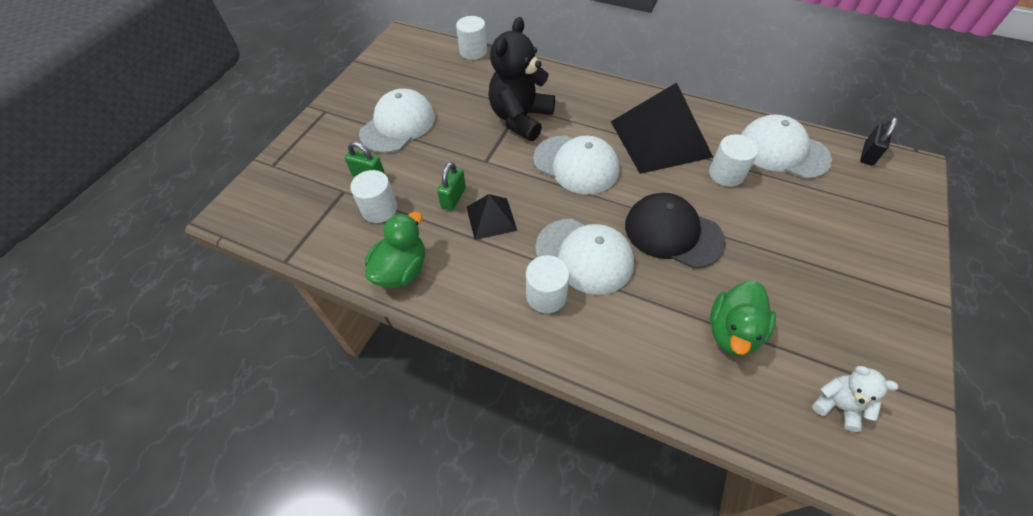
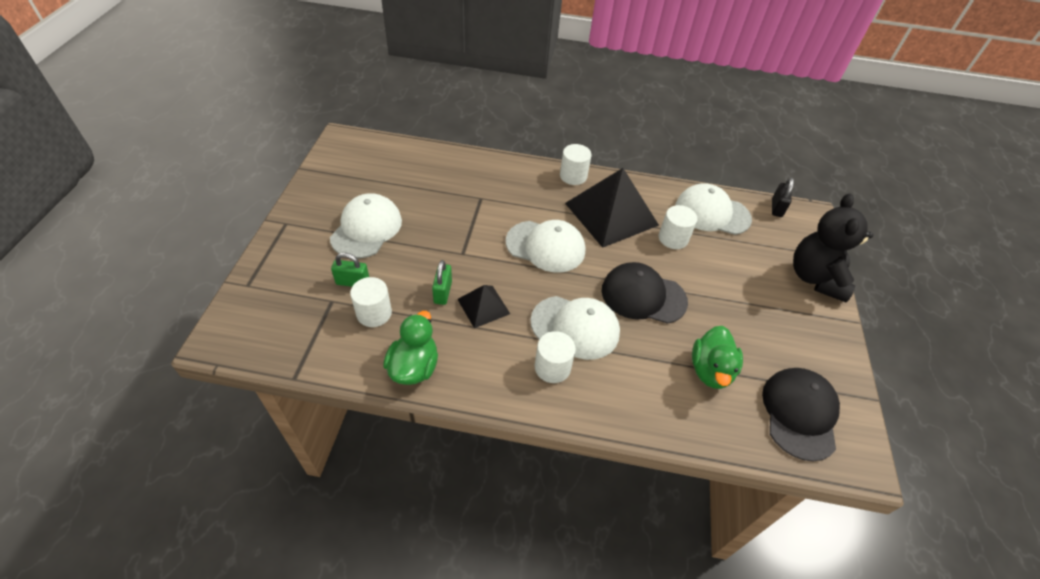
camera: 20 degrees left, 5 degrees down
(473, 51) = (419, 148): white cylinder -> white cylinder (573, 176)
(520, 118) = (483, 209): black teddy bear -> black teddy bear (815, 278)
(837, 405) = (799, 413): white teddy bear -> black cap

